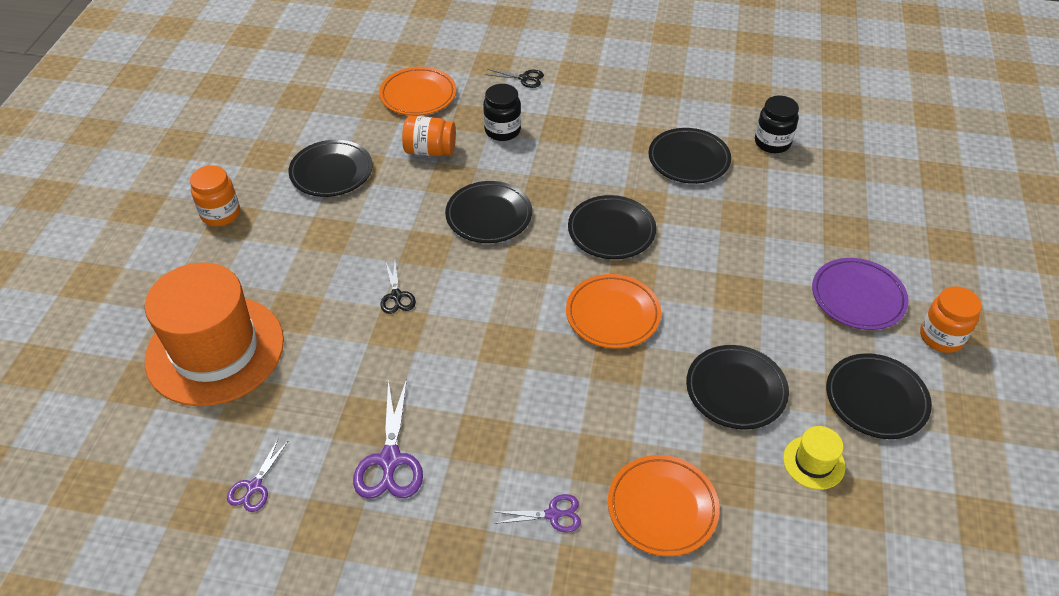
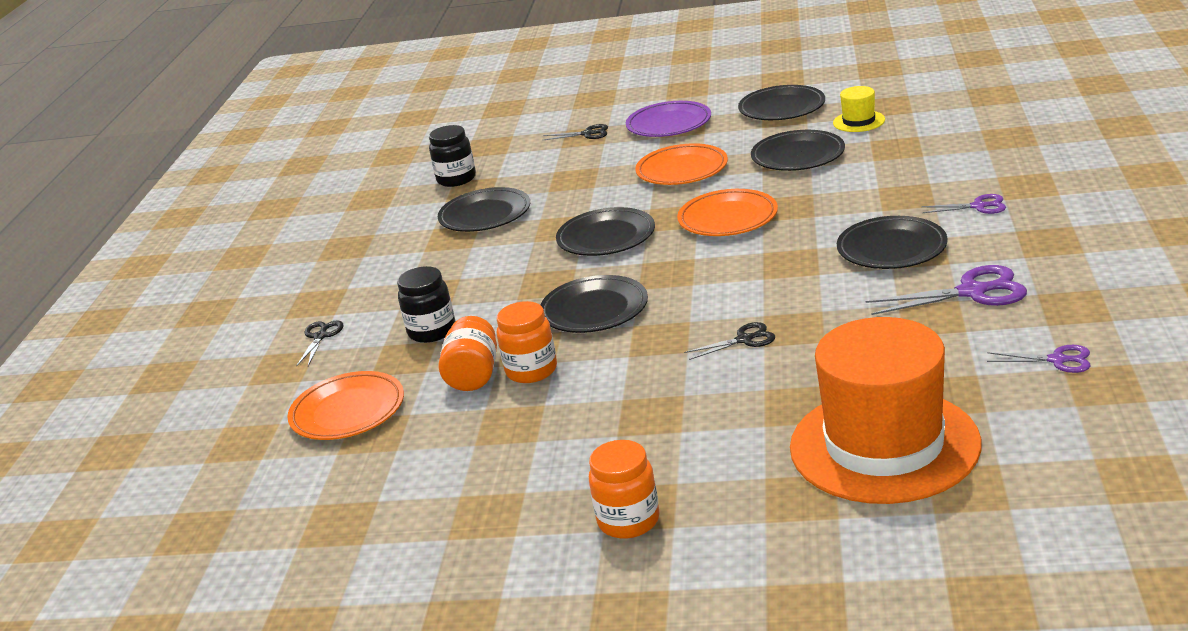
camera: 90 degrees left, 20 degrees down
(331, 172) = (523, 444): black plate -> black plate (891, 248)
(553, 514) = (978, 206): purple scissors -> purple scissors turned 105 degrees clockwise
(662, 507) = (940, 166): orange plate -> orange plate (682, 170)
(851, 233) = (587, 134): none -> black scissors
(941, 337) = (704, 93): orange jar -> orange jar (531, 370)

